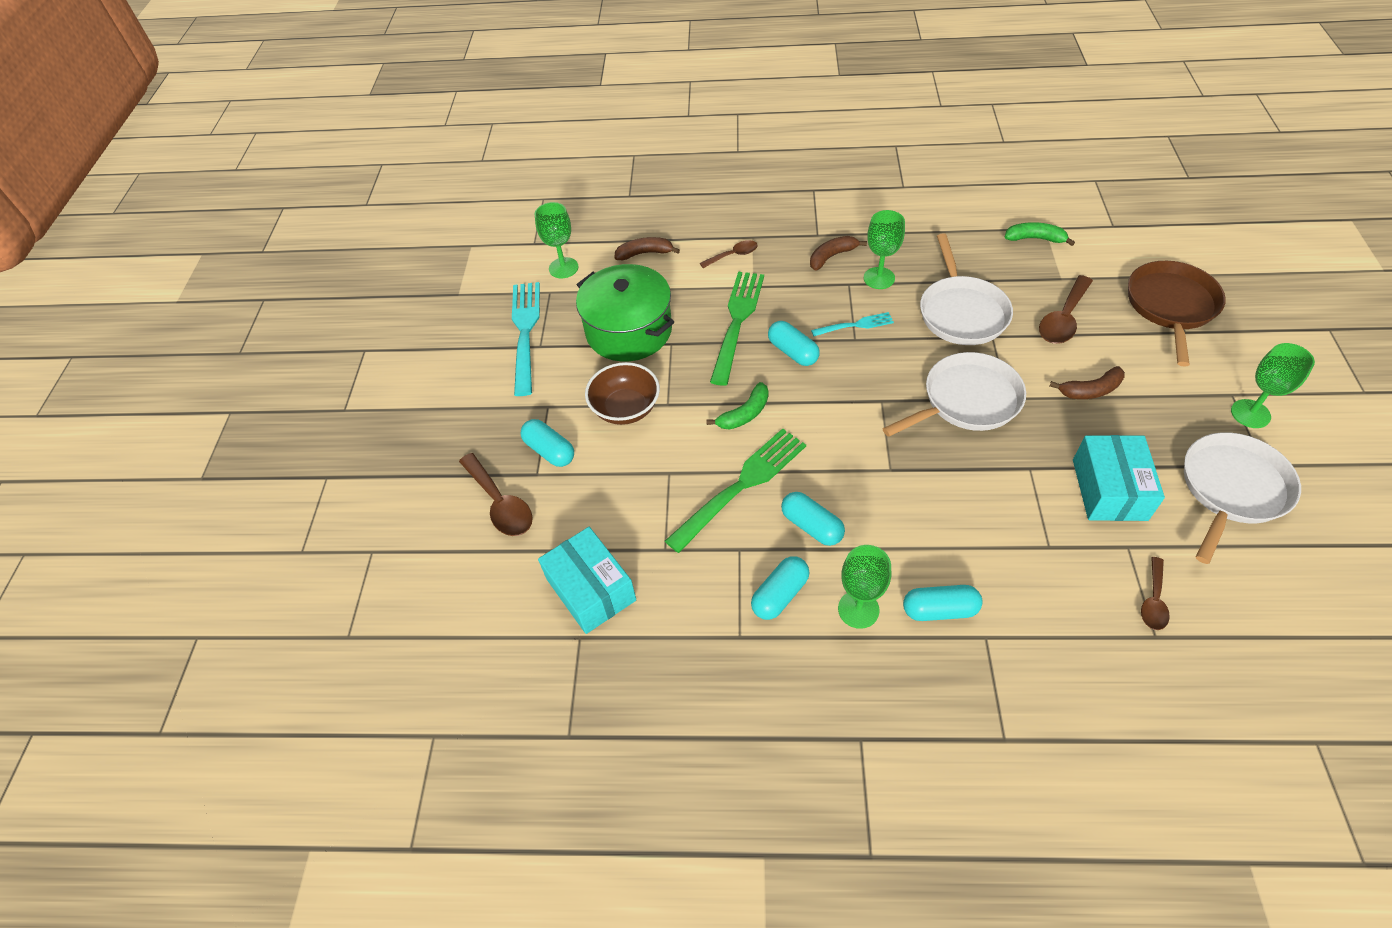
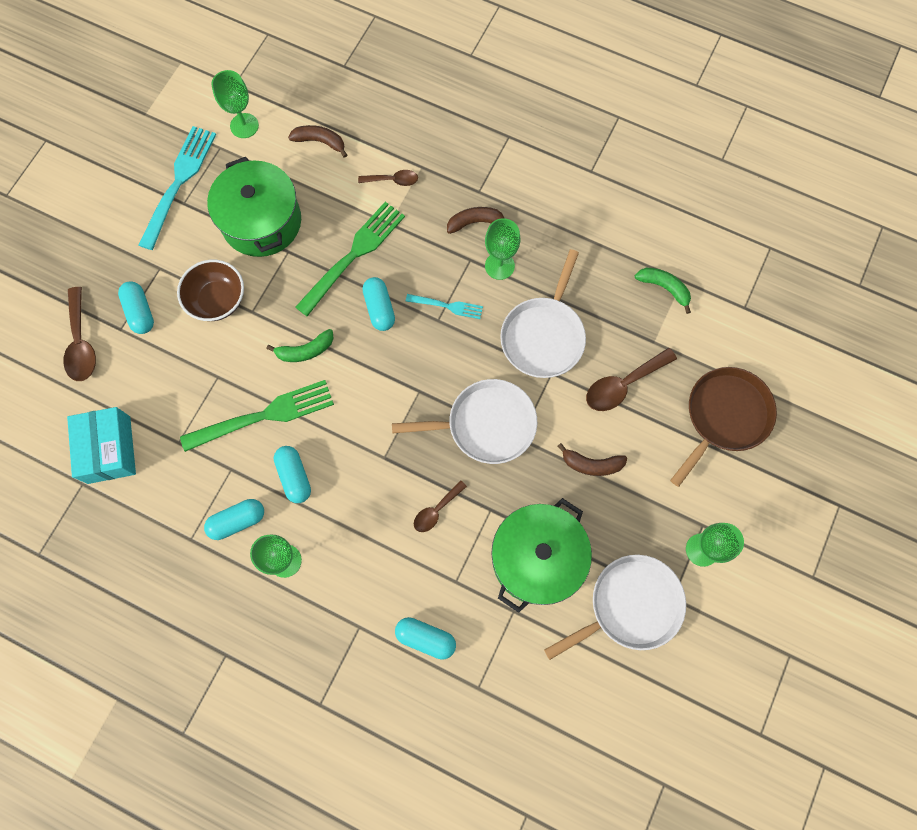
camera: 20 degrees right, 20 degrees up
(939, 610) = (341, 590): turquoise capsule -> turquoise capsule (425, 638)
(1109, 489) = (537, 558): turquoise box -> green pot
(1153, 600) = (498, 661): brown spoon -> brown spoon (436, 510)

